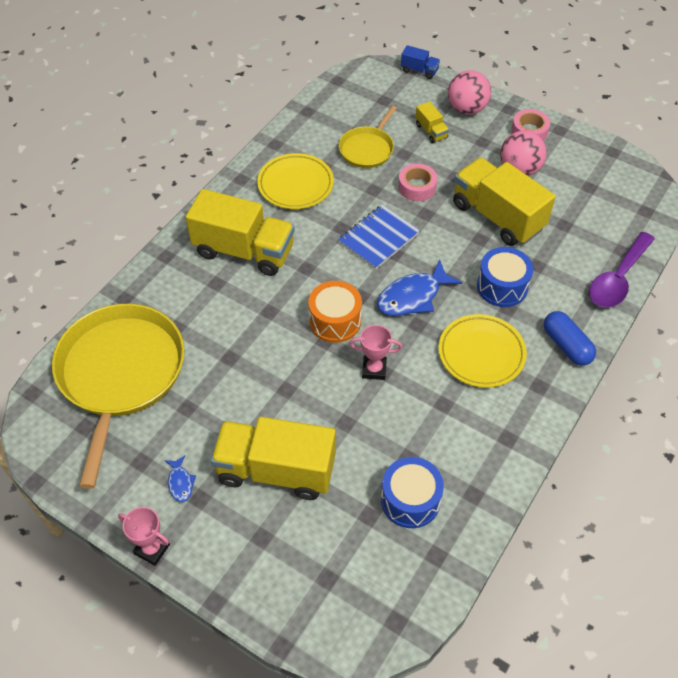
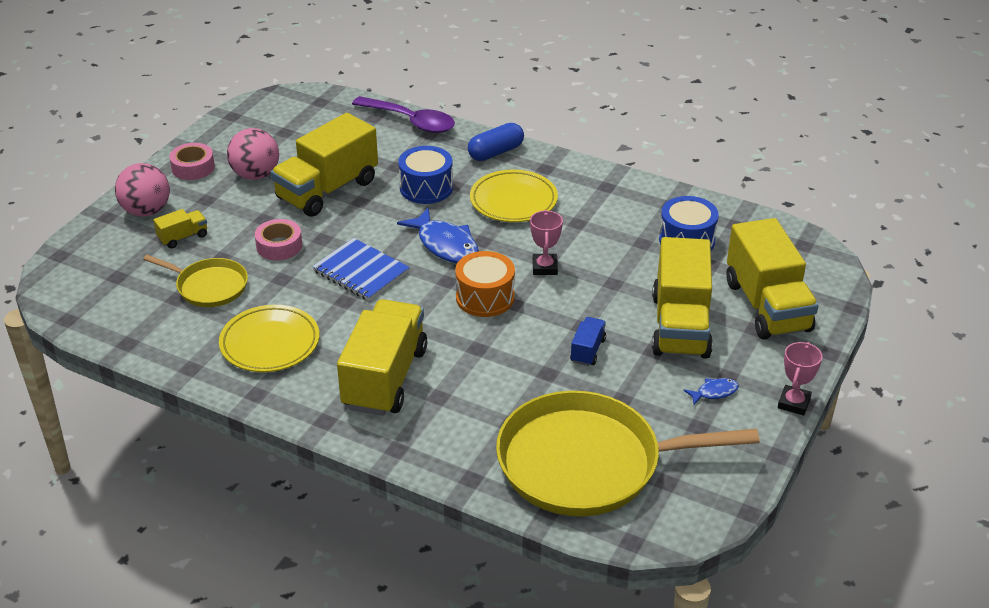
camera: 95 degrees left, 15 degrees down
(295, 557) = (767, 306): none -> yellow truck
(419, 70) = (63, 249): blue truck -> blue truck (587, 350)

